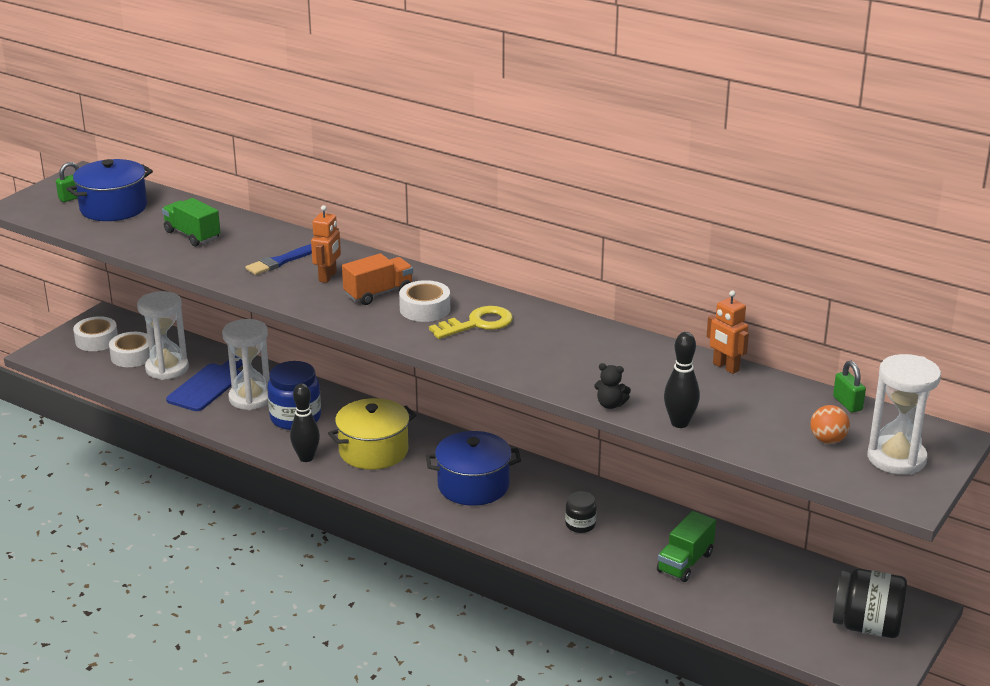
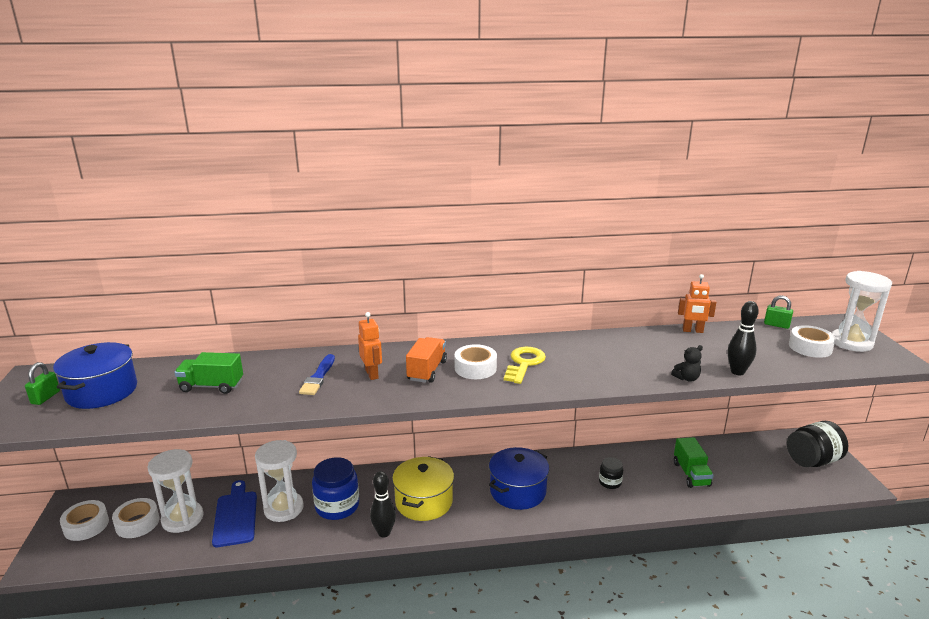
camera: 40 degrees left, 5 degrees down
(828, 440) = (810, 347): orange ball -> white tape

